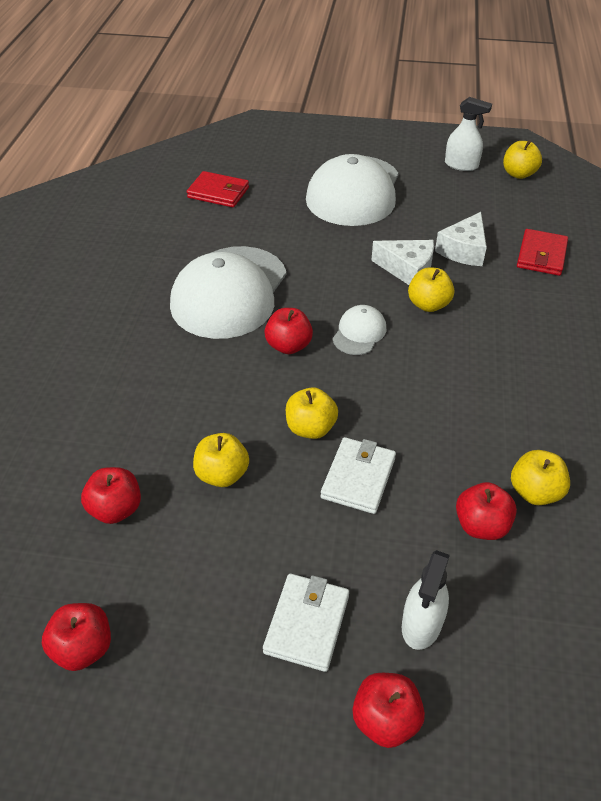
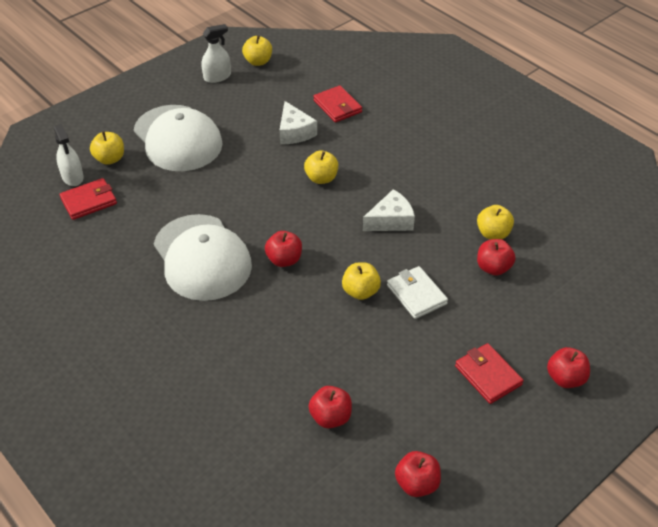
camera: 50 degrees left, 0 degrees up
(222, 474) = (354, 352): yellow apple -> yellow apple (110, 159)
(307, 624) = (488, 375): white wallet -> red wallet
(359, 333) = (309, 222): white cap -> none
(407, 270) = (282, 166): white cheese -> white cheese (391, 220)
(422, 624) = (527, 330): white spray bottle -> white spray bottle (72, 177)

